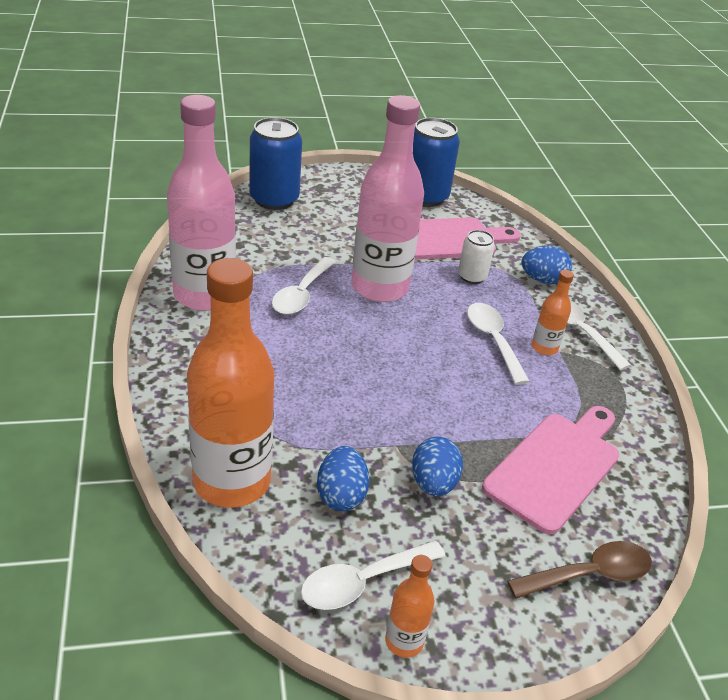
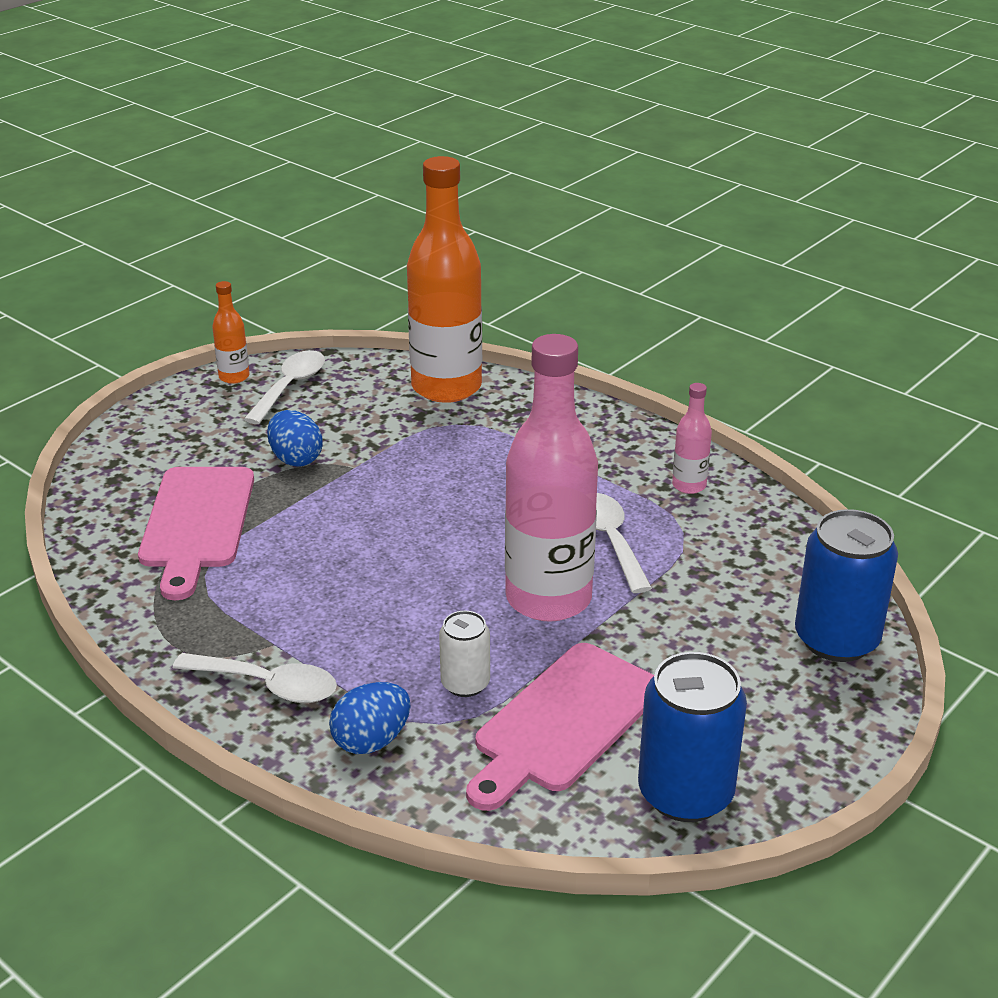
camera: 145 degrees right, 5 degrees down
(204, 295) = (689, 485): pink bottle -> pink bottle, size x0.44
(341, 495) = (359, 418): blue egg -> none
(493, 341) = (358, 610): white spoon -> none
(544, 348) = (293, 637): orange bottle -> none
(589, 574) = (121, 466): brown spoon -> none

